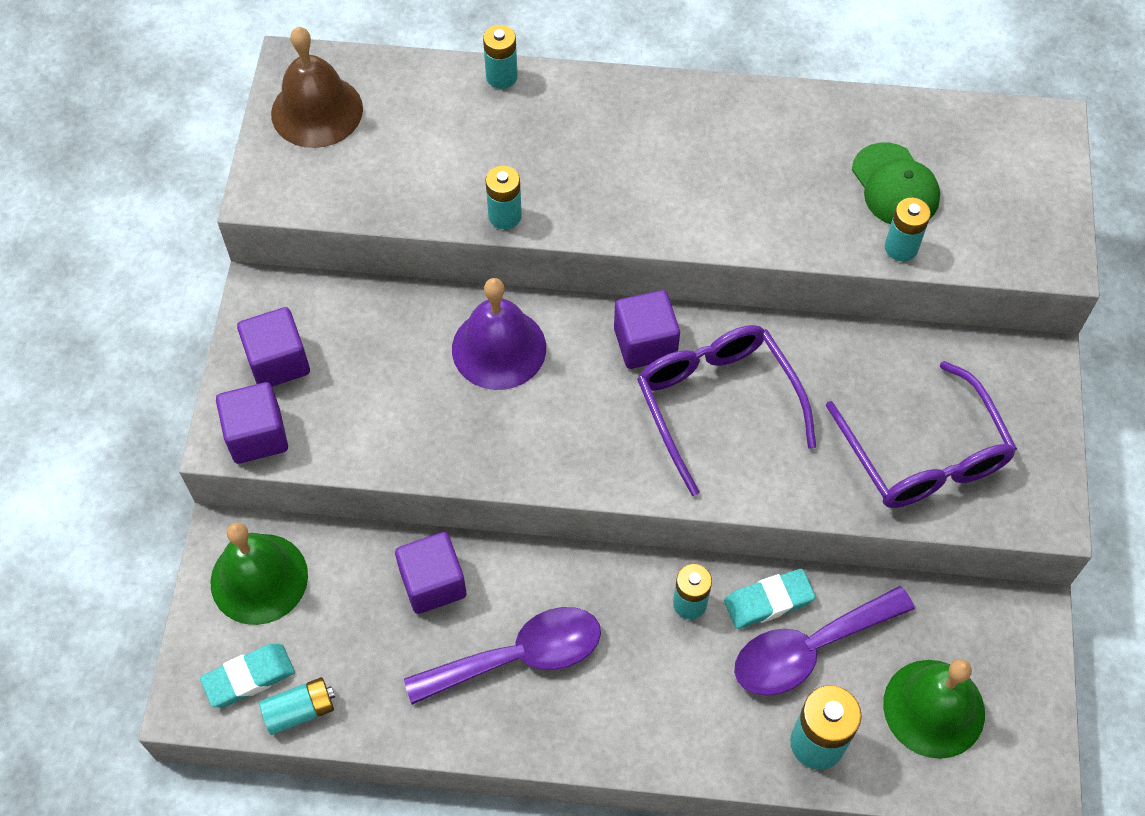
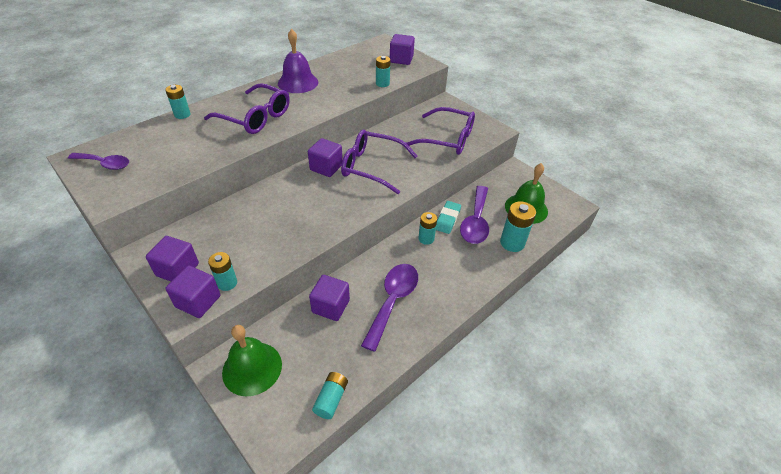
camera: 50 degrees left, 15 degrees down
(249, 677) = (292, 409): turquoise eraser -> none
(317, 111) = (105, 164): brown bell -> purple spoon
(499, 348) = (273, 202): purple bell -> purple bell (298, 82)
(505, 216) = (235, 148): turquoise battery -> turquoise battery (227, 283)
(599, 168) = (255, 117): none -> purple glasses
(895, 186) = (360, 72): green cap -> none
(1020, 207) = (401, 59): none -> purple cube

